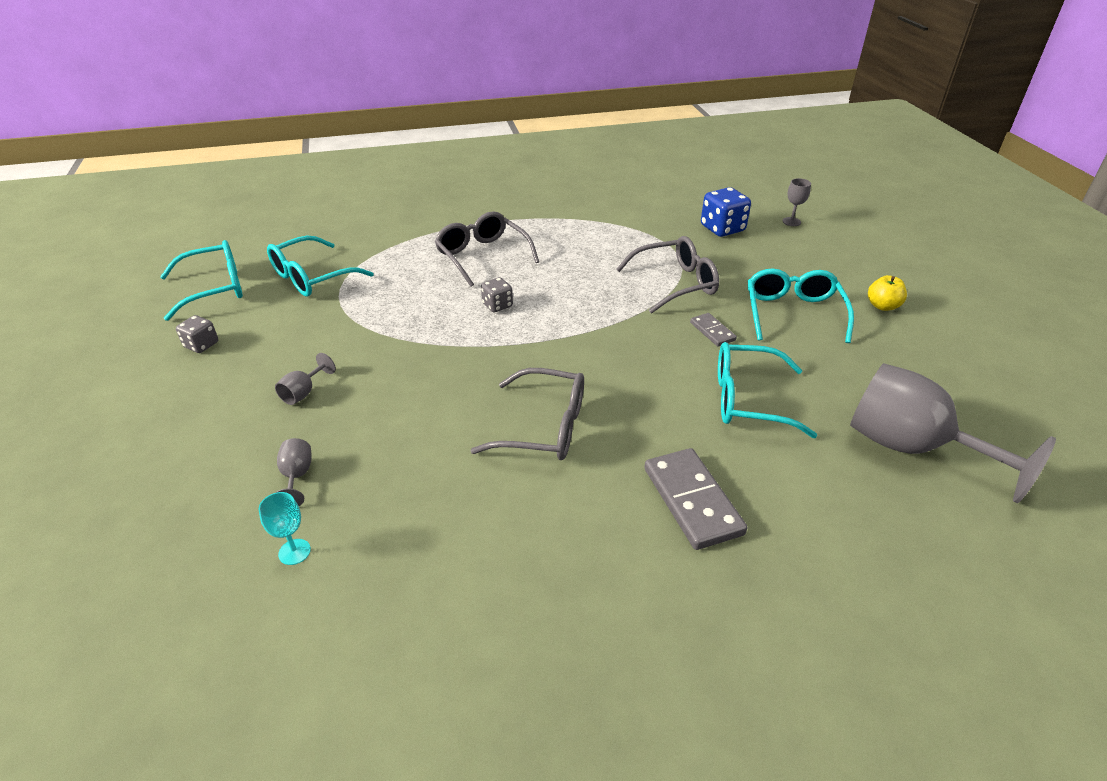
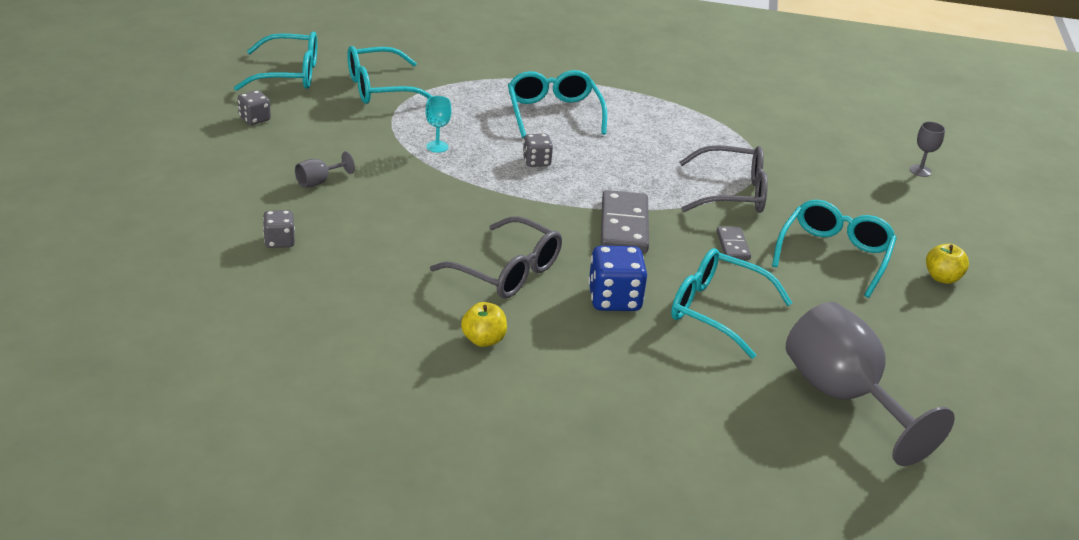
camera: 20 degrees right, 5 degrees down
(294, 552) = (250, 290): turquoise goblet -> turquoise goblet (437, 146)
(297, 476) = (279, 241): grey goblet -> grey dice
(482, 256) = (553, 113): grey glasses -> turquoise glasses
(572, 515) = (483, 340): none -> yellow apple
(692, 501) = (596, 365): grey domino -> grey domino (624, 225)
(722, 228) = (832, 156): blue dice -> blue dice (614, 299)

